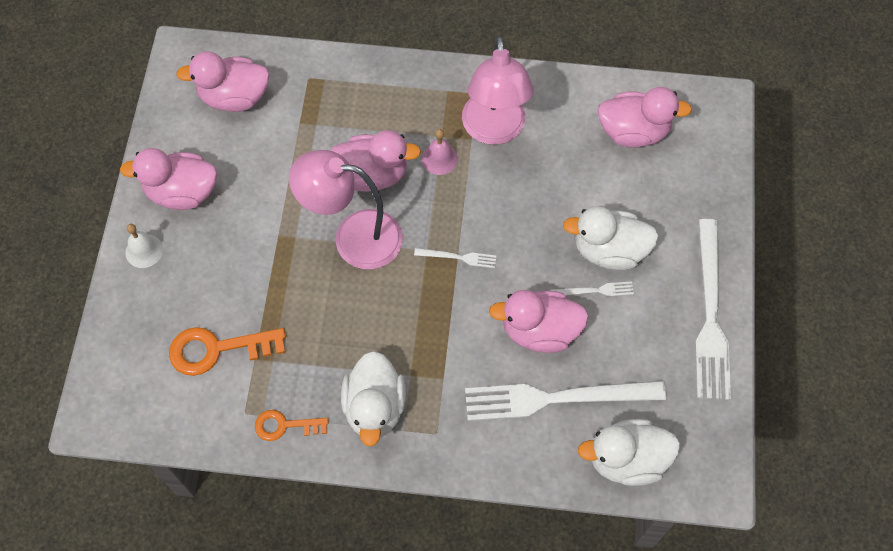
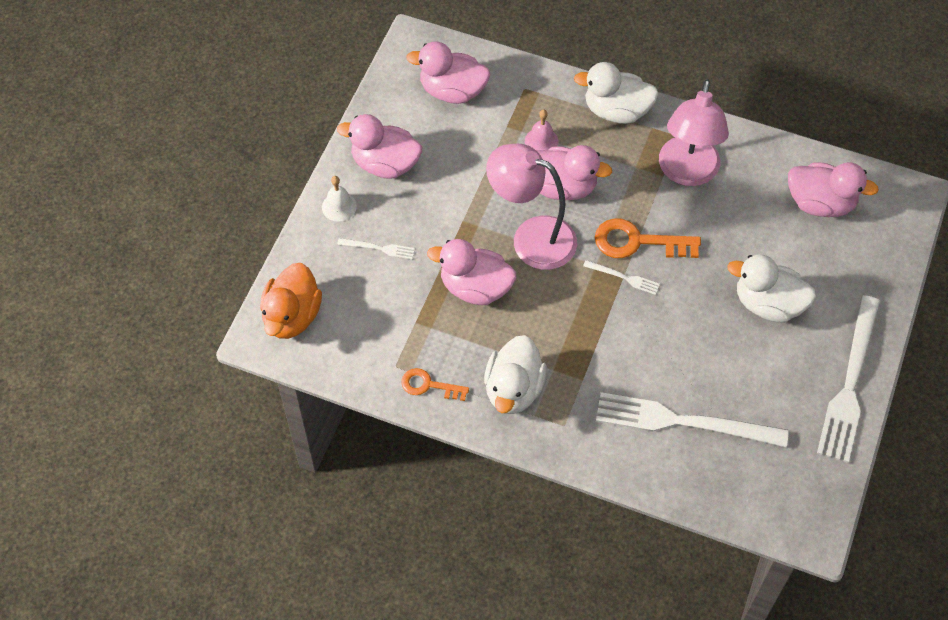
camera: 15 degrees right, 5 degrees down
(121, 385) = (292, 316): none -> orange duck
(217, 349) = (384, 306): orange key -> orange key (637, 242)
(439, 159) = (628, 187): pink bell -> pink bell (541, 141)
(539, 331) = (683, 359): pink duck -> pink duck (475, 287)
(595, 290) = (745, 336): white fork -> white fork (379, 248)
(626, 460) = (735, 491): white duck -> white duck (616, 111)

